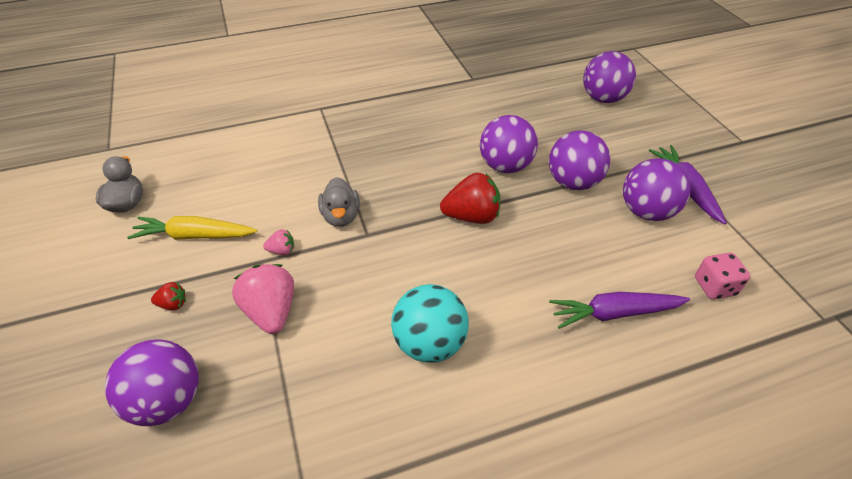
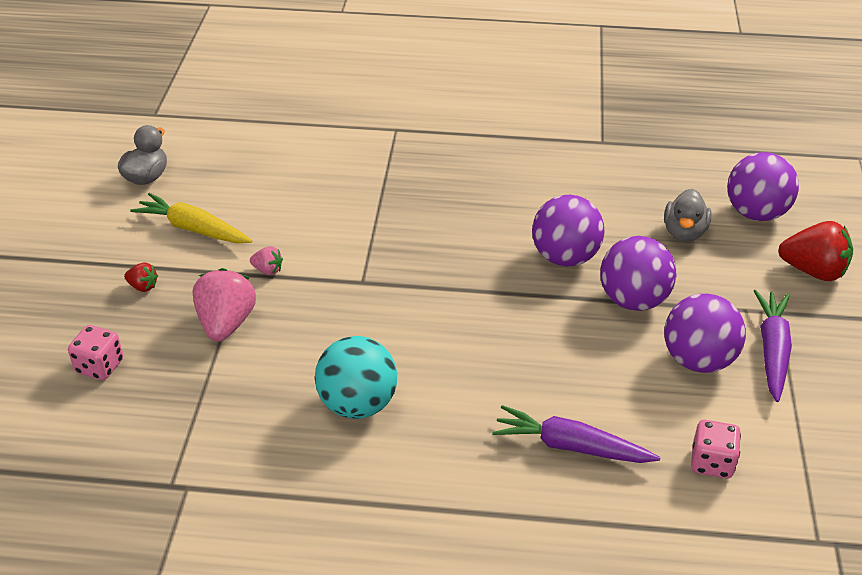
camera: 25 degrees right, 5 degrees down
(168, 400) = (100, 366): purple ball -> pink dice
(341, 216) = (346, 255): grey duck -> grey duck (684, 232)
(471, 216) = (486, 299): red strawberry -> red strawberry (813, 271)

